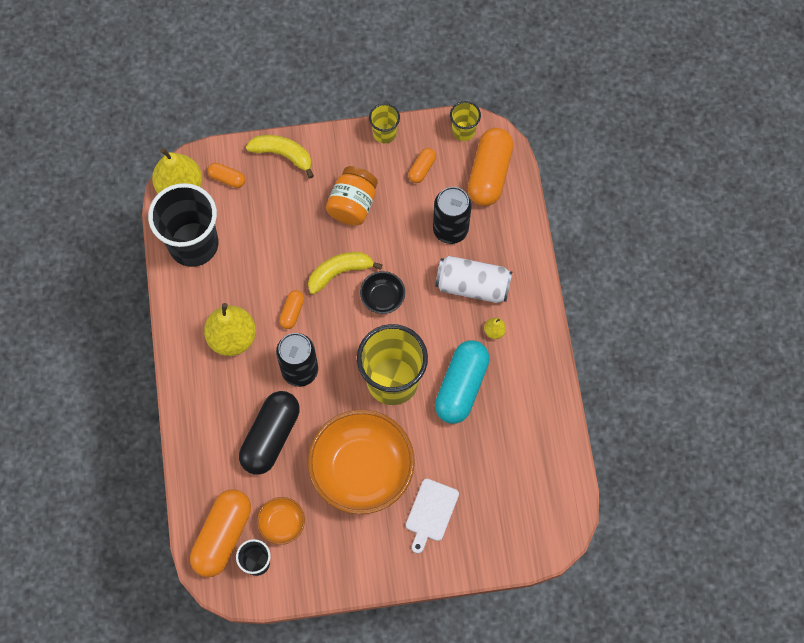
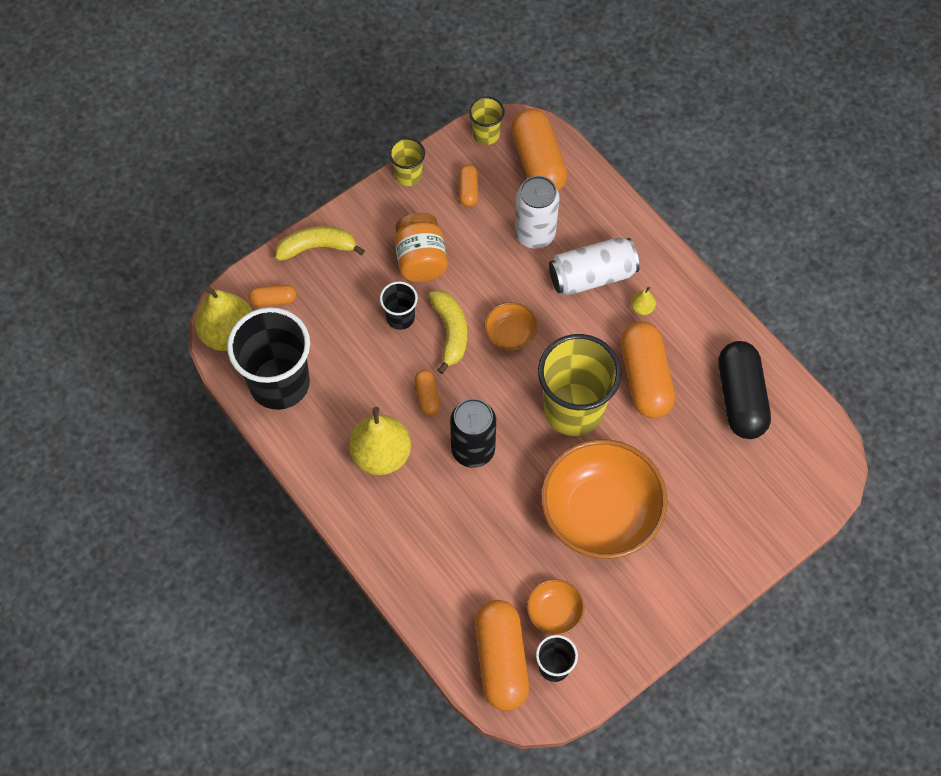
camera: 30 degrees left, 5 degrees down
(271, 437) = (486, 532): black capsule -> black capsule (740, 398)
(310, 241) = (400, 317): none -> black cup
(339, 272) = (450, 332): yellow banana -> yellow banana turned 135 degrees clockwise
(382, 298) = (510, 334): black bowl -> orange bowl
(431, 513) = (696, 516): white cutting board -> none
(450, 229) = (535, 233): black can -> white can
(461, 386) = (645, 378): turquoise capsule -> orange capsule

